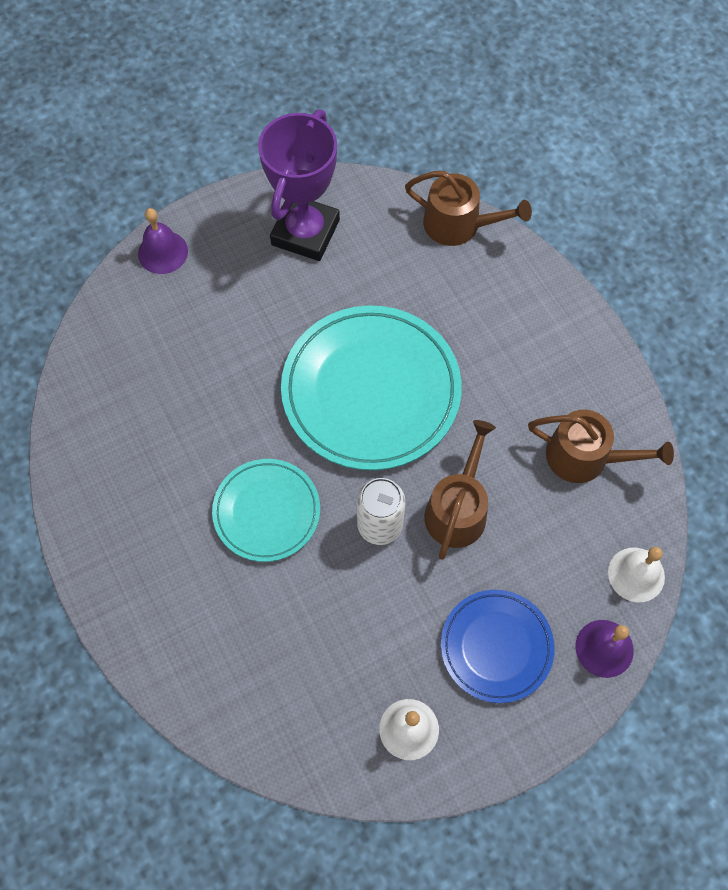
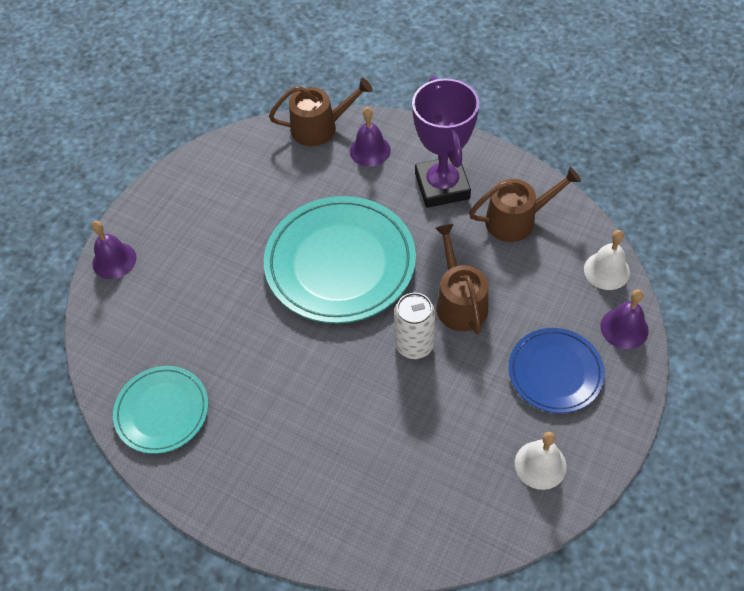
camera: 30 degrees left, 10 degrees down
(267, 511) = (326, 386): turquoise plate -> turquoise plate (162, 411)
(305, 232) = (214, 190): purple trophy -> purple trophy (442, 186)
(491, 282) = (370, 150): none -> purple bell

